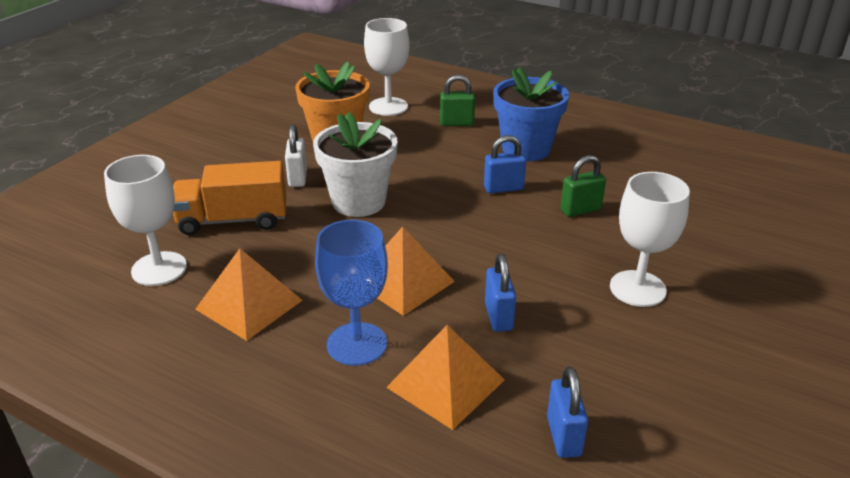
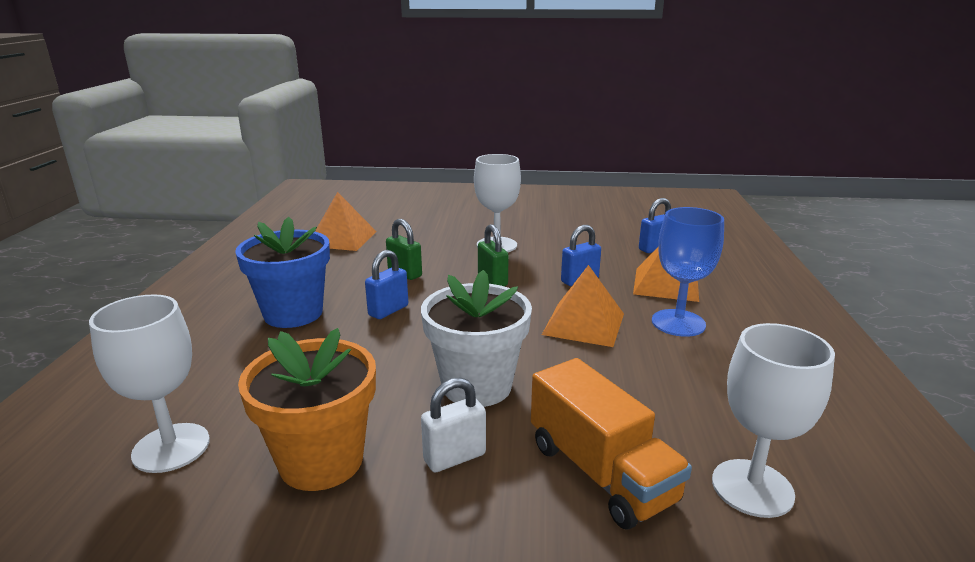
camera: 115 degrees left, 10 degrees down
(249, 304) = (711, 391): orange pyramid -> orange pyramid (342, 238)
(457, 123) = (230, 370): green padlock -> green padlock (492, 280)
(503, 188) = (388, 310): blue padlock -> blue padlock turned 75 degrees clockwise

